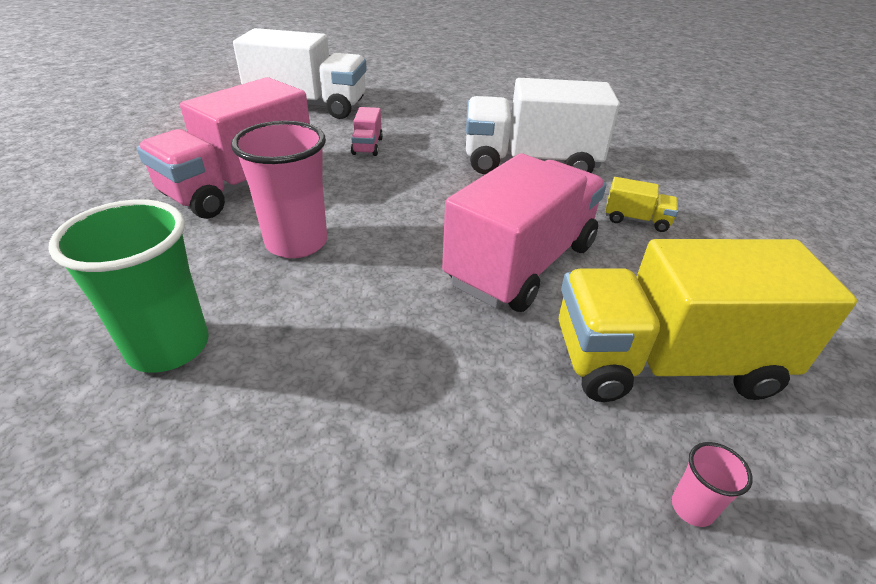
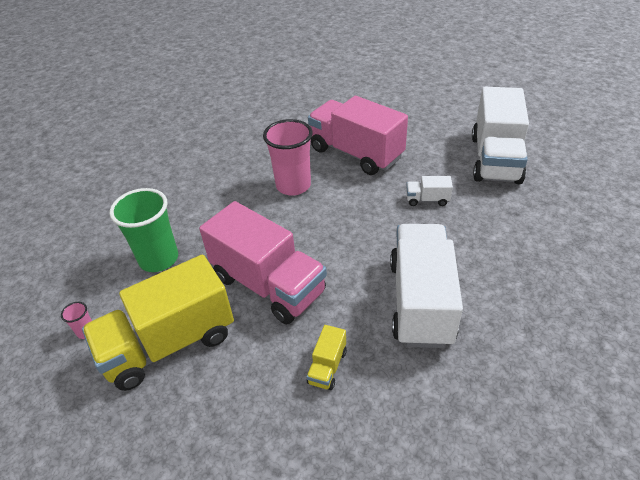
camera: 95 degrees right, 5 degrees up
(169, 347) = (216, 164): green cup -> green cup (159, 259)
(367, 146) = (427, 199): pink truck -> white truck
(664, 362) = (169, 343): yellow truck -> yellow truck turned 120 degrees counterclockwise

